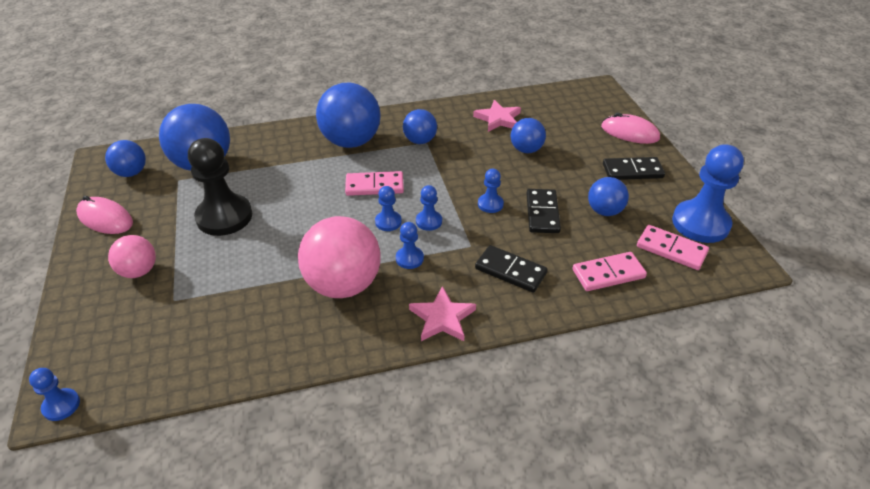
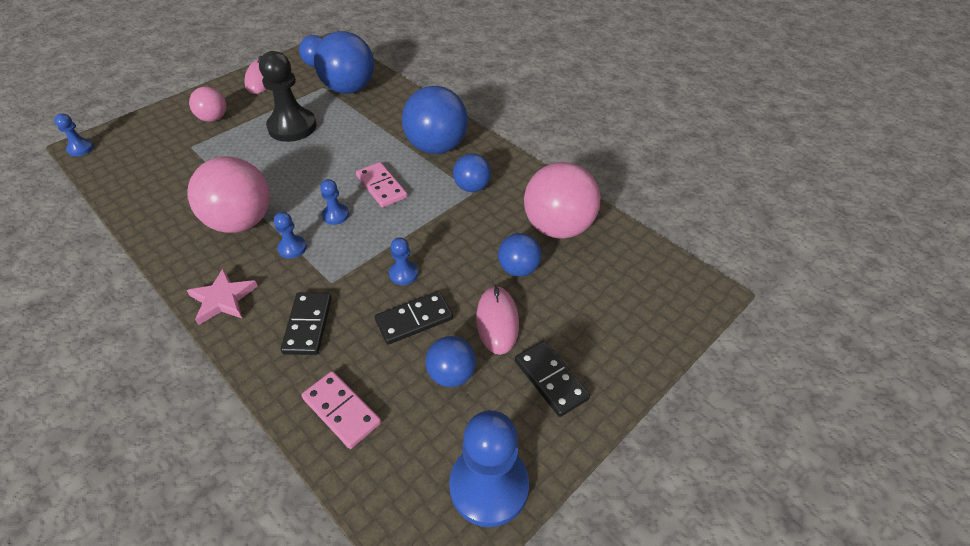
camera: 60 degrees right, 5 degrees up
(429, 221) = (351, 240): blue pawn -> none
(498, 119) = (558, 227): pink star -> pink ball
(629, 133) = (633, 353): pink mouse -> pink mouse (497, 321)
(671, 249) = (417, 464): pink domino -> none

